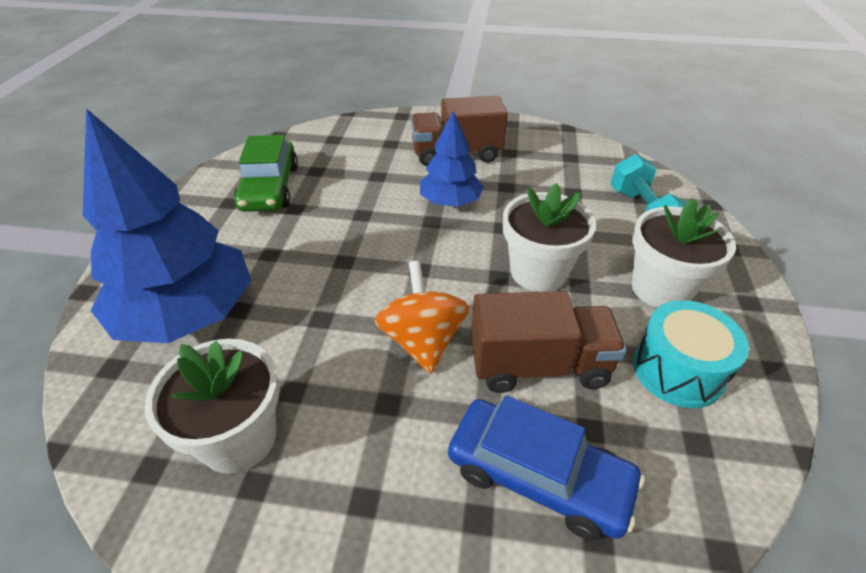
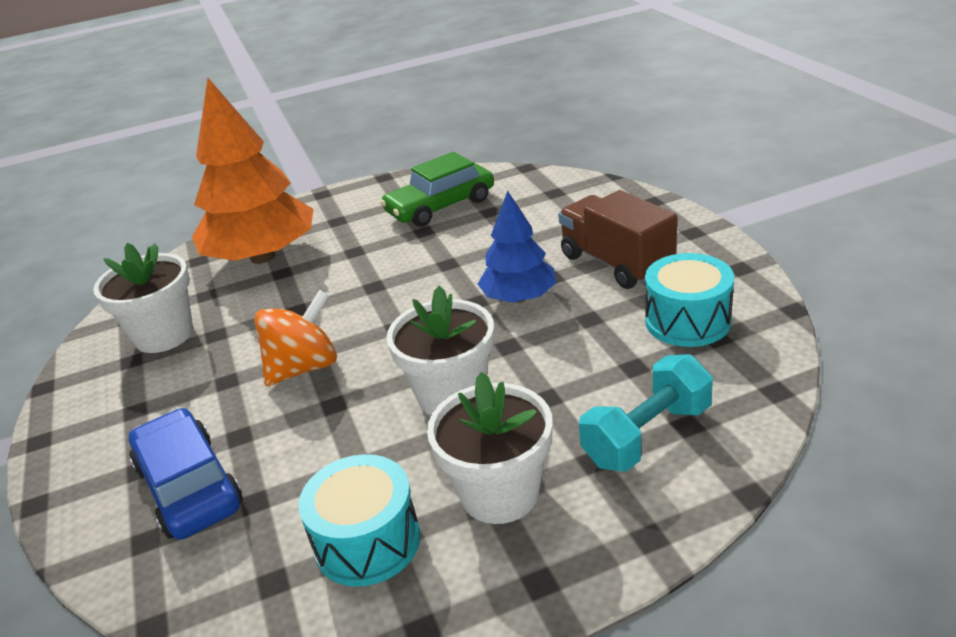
camera: 65 degrees right, 10 degrees down
(188, 314) = (263, 257): blue tree -> orange tree
(538, 365) = (315, 443): brown truck -> none
(538, 476) = (189, 486): blue car -> blue car turned 150 degrees clockwise
(546, 158) = (687, 321): none -> turquoise drum

